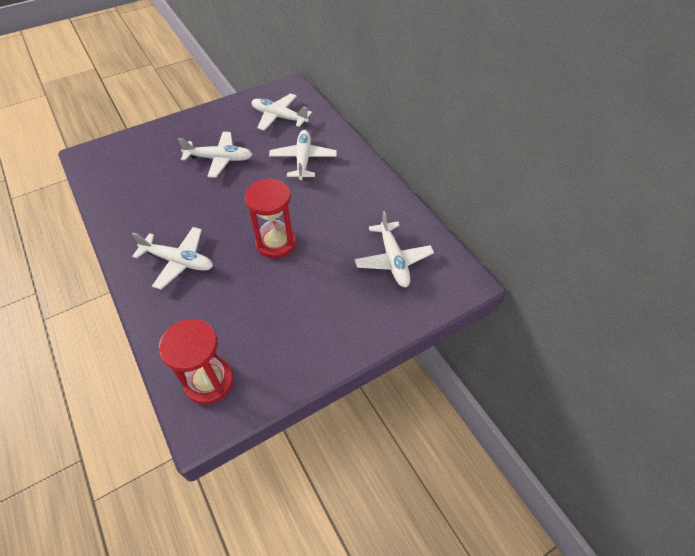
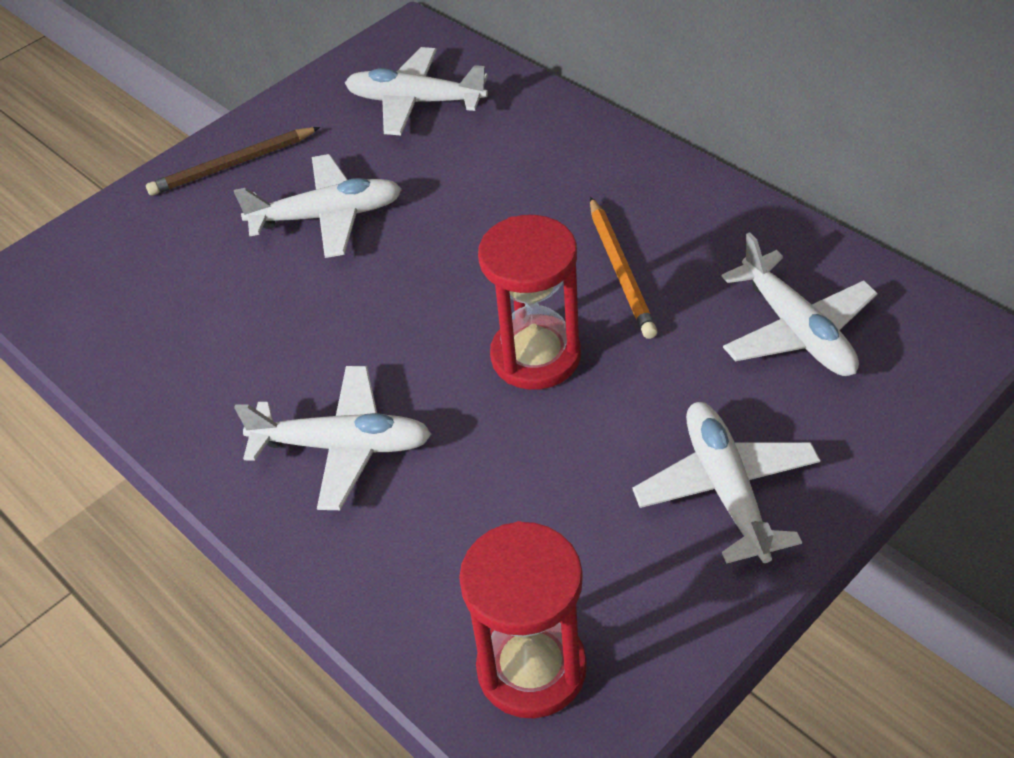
camera: 10 degrees left, 5 degrees down
(192, 127) = (233, 165): none -> brown pencil
(303, 159) = (510, 176): white plane -> white plane (726, 488)
(330, 213) = (620, 270): none -> orange pencil

